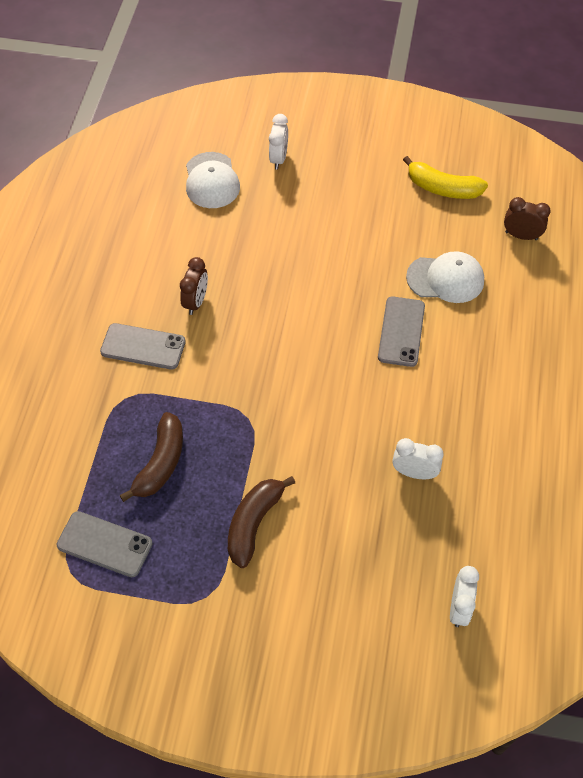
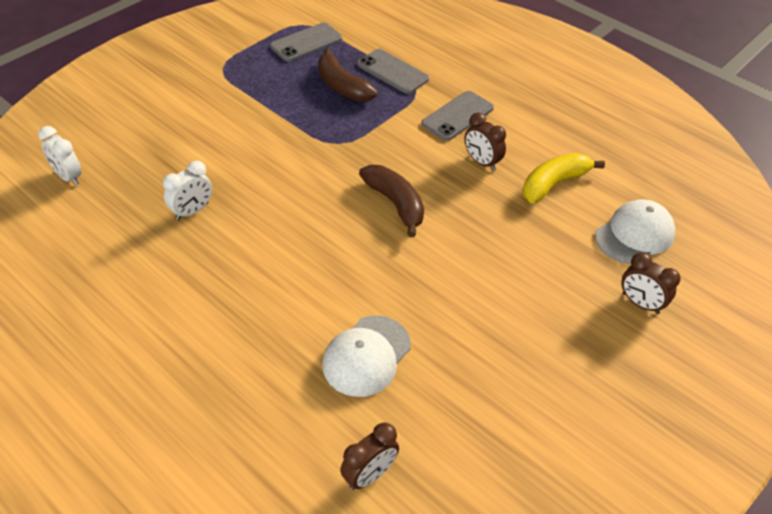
camera: 120 degrees right, 10 degrees down
(211, 181) = (634, 235): white cap -> white cap turned 120 degrees clockwise
(254, 523) = (248, 109): brown banana -> brown banana (395, 204)
(278, 159) = (640, 303): white clock -> brown clock
(401, 331) = (334, 281): grey phone -> grey phone (392, 72)
(442, 188) = (501, 437): yellow banana -> yellow banana (554, 184)

